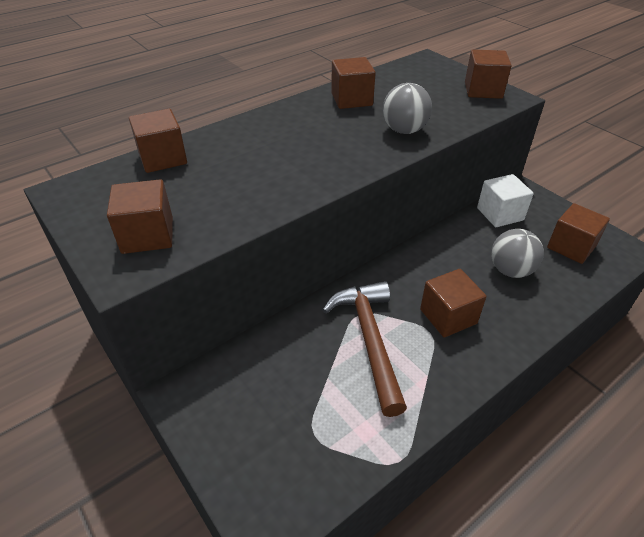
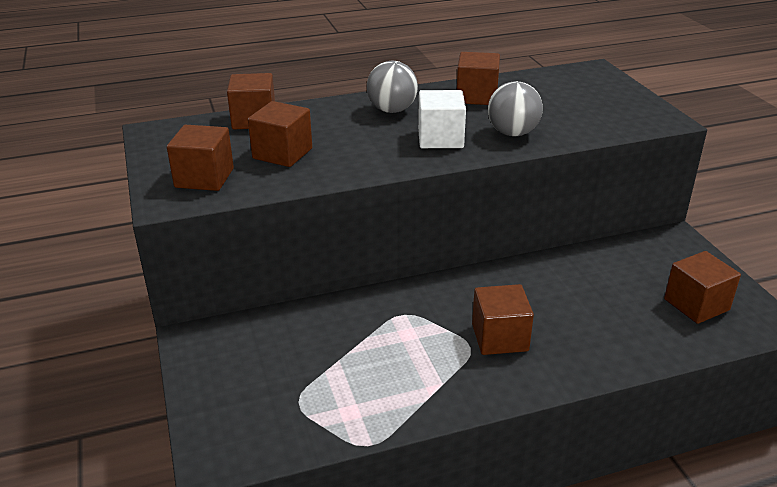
camera: 20 degrees right, 10 degrees down
(369, 340) = (400, 339): brown hammer -> none
(483, 90) = (636, 109): brown cube -> brown cube (282, 153)
(500, 214) = (628, 255): white cube -> white cube (440, 138)
(510, 270) = (602, 311): grey ball -> grey ball (392, 110)

